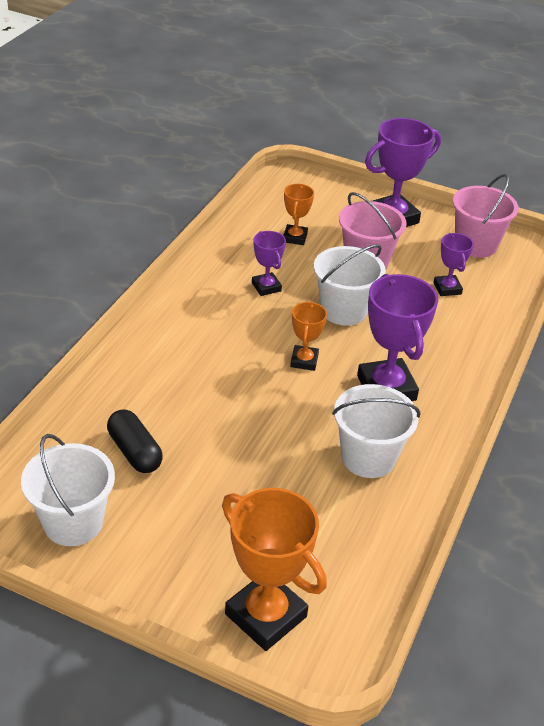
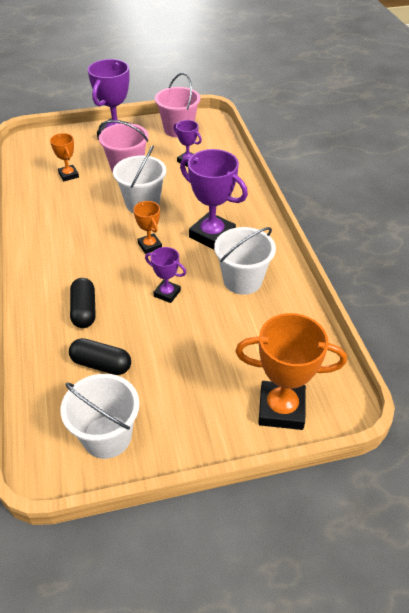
camera: 35 degrees left, 5 degrees up
(171, 389) = (84, 310): none -> black capsule
(266, 287) = (81, 214): purple trophy -> purple trophy (167, 293)

